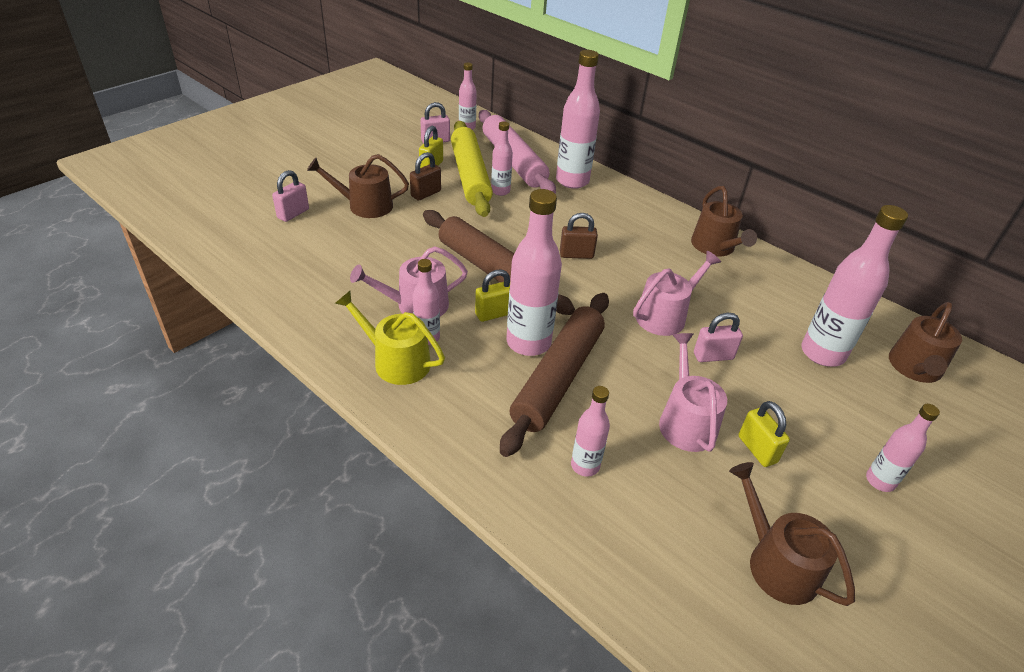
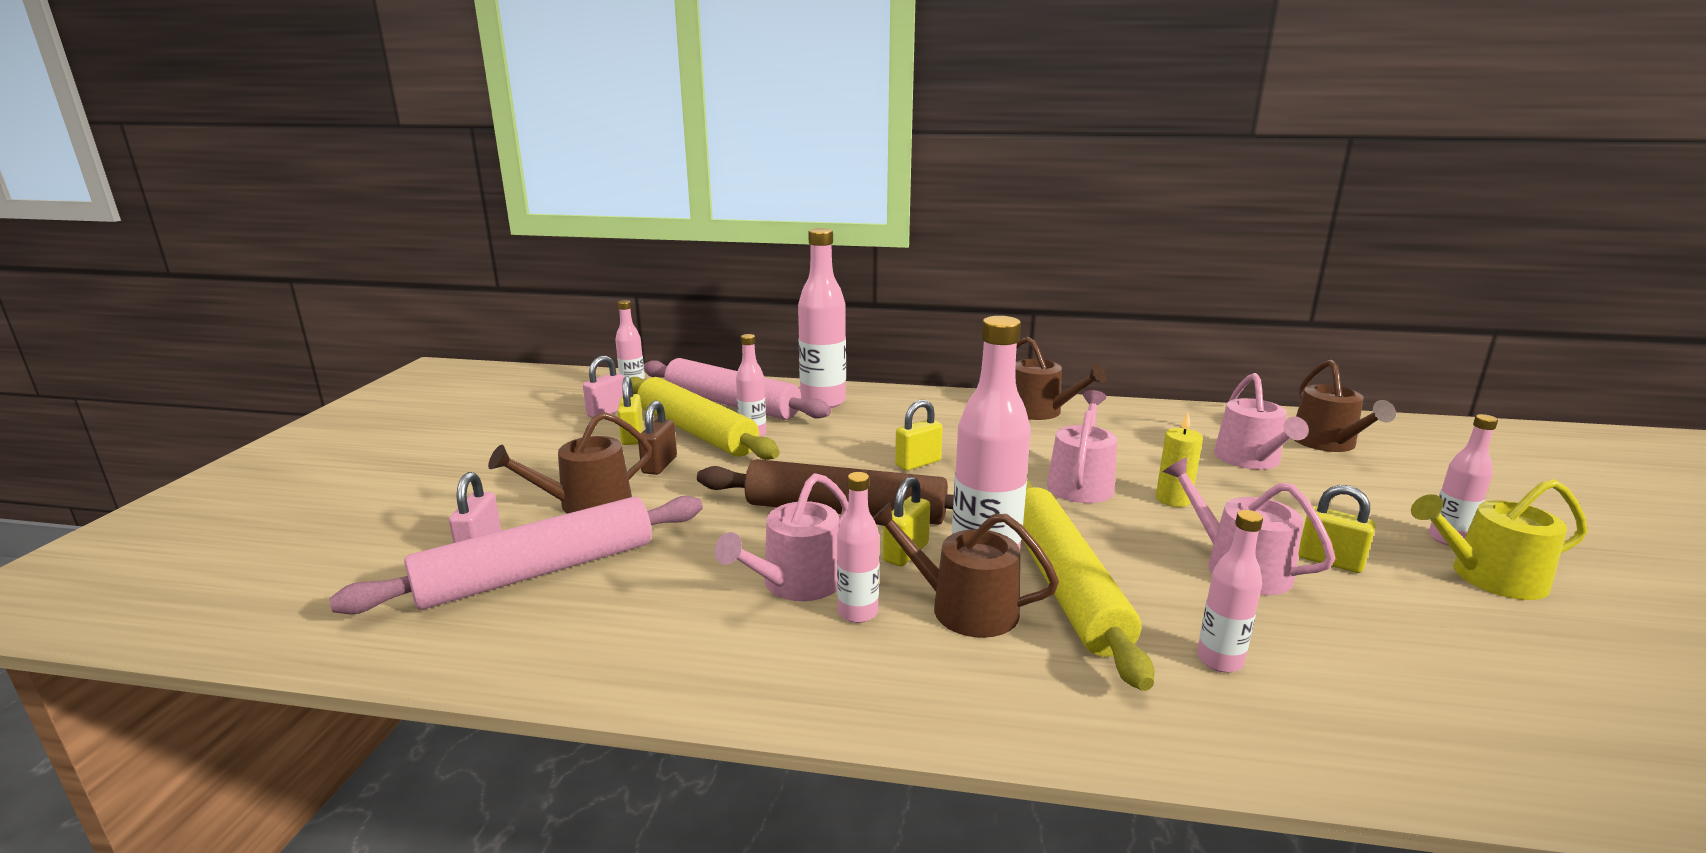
camera: 30 degrees left, 20 degrees down
(306, 240) = (538, 571): none -> pink rolling pin
(396, 361) = (851, 658): yellow watering can -> yellow watering can (1488, 577)
(558, 378) = (1065, 585): brown rolling pin -> yellow rolling pin
(576, 255) = (918, 463): brown padlock -> yellow padlock
(713, 356) = (1173, 499): pink padlock -> yellow candle
(776, 563) = (1504, 654): brown watering can -> brown watering can (963, 608)
(822, 353) = (1250, 460): pink bottle -> pink watering can

